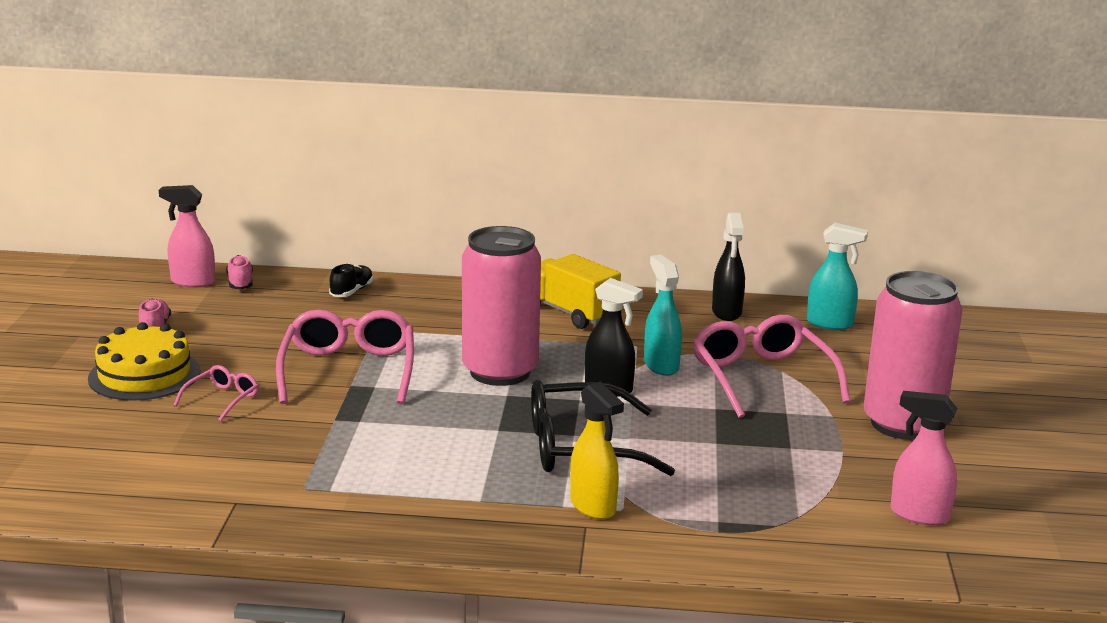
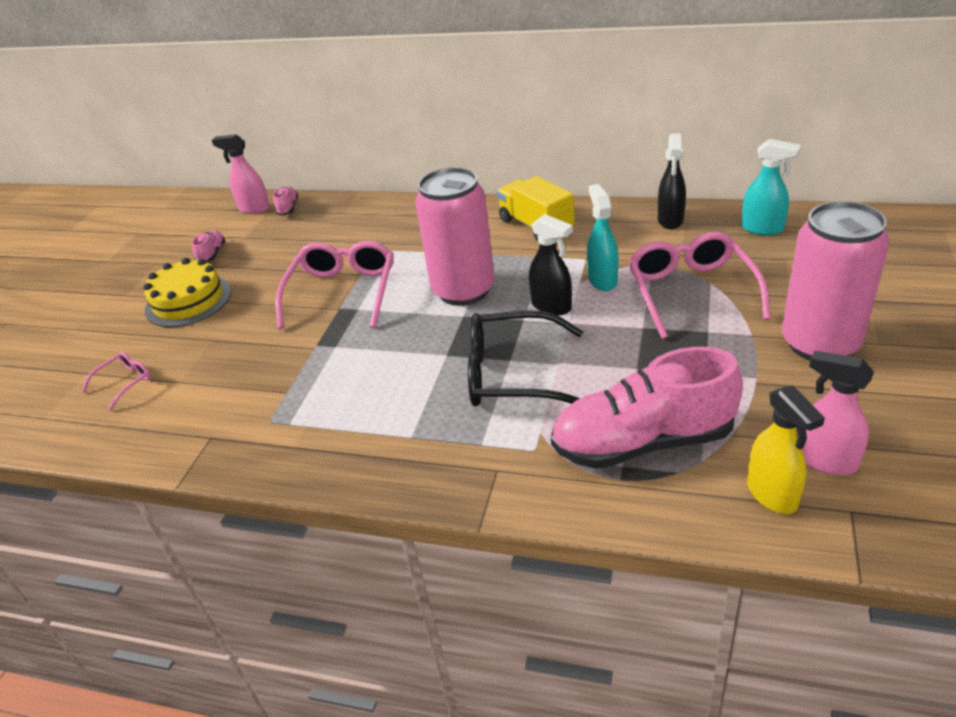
camera: 15 degrees right, 15 degrees up
(222, 399) = (236, 325): pink glasses -> pink glasses (124, 383)
(352, 291) = (368, 212): black shoe -> none
(593, 506) = (509, 446): yellow spray bottle -> yellow spray bottle (772, 494)
(735, 502) = (643, 442): none -> pink shoe

